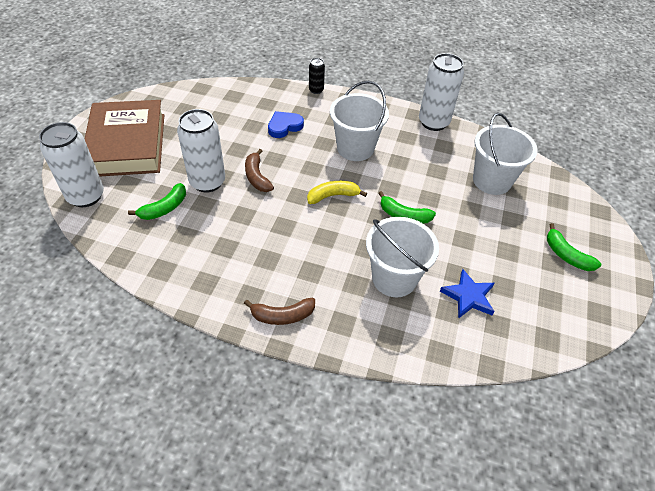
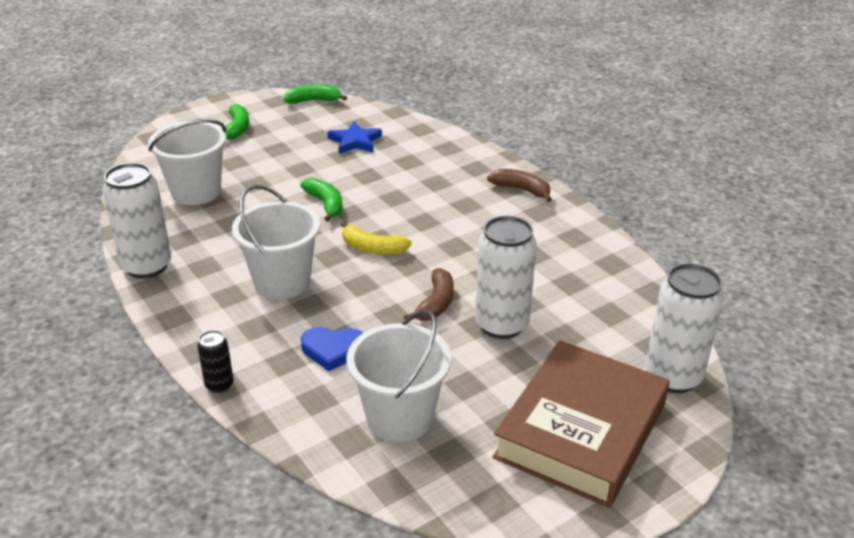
camera: 140 degrees left, 15 degrees down
(164, 208) = (575, 318): green banana -> green banana (313, 101)
(394, 278) = (398, 172): white bucket -> white bucket (400, 417)

